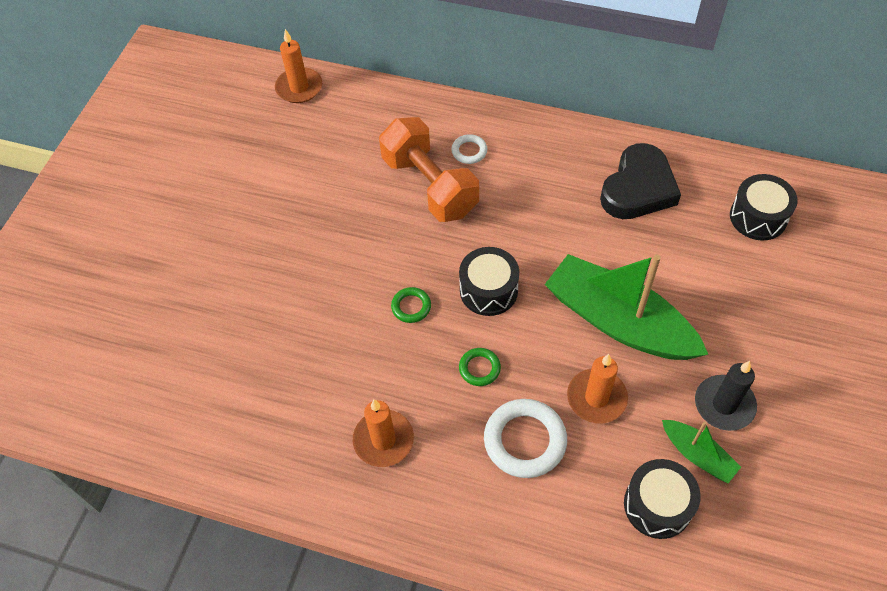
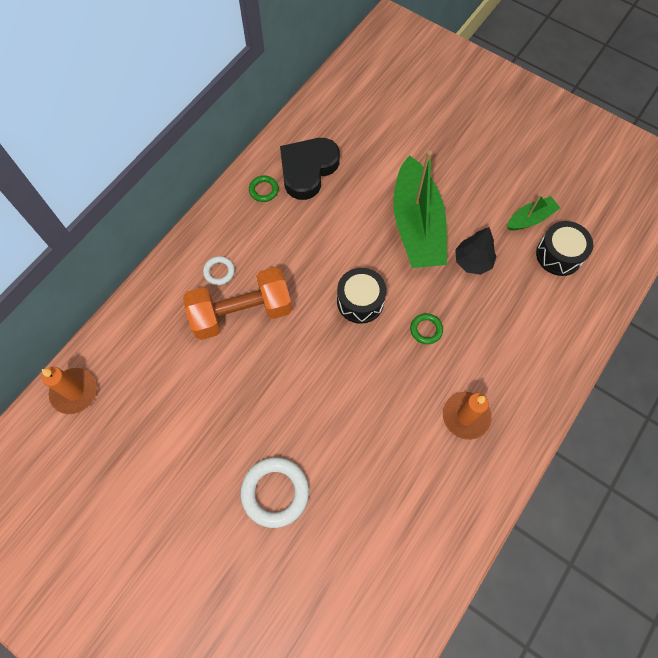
camera: 75 degrees left, 10 degrees up
(411, 307) = (355, 362): green ring -> green ring (264, 190)
(525, 440) = (492, 318): white ring -> white ring (275, 492)
(596, 398) = (472, 261): orange candle -> black tree
(618, 321) = (417, 226): green boat -> green boat turned 60 degrees counterclockwise
(638, 188) = (308, 170): black heart -> black heart turned 105 degrees counterclockwise
(724, 404) = (499, 189): black candle -> none
(758, 217) = (362, 110): black drum -> none

